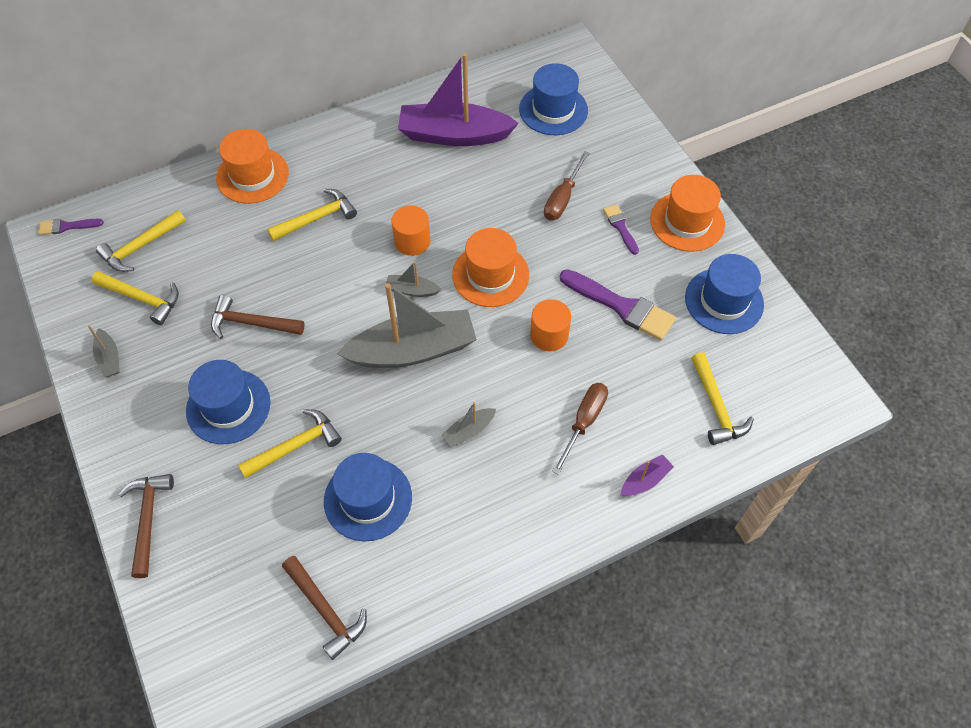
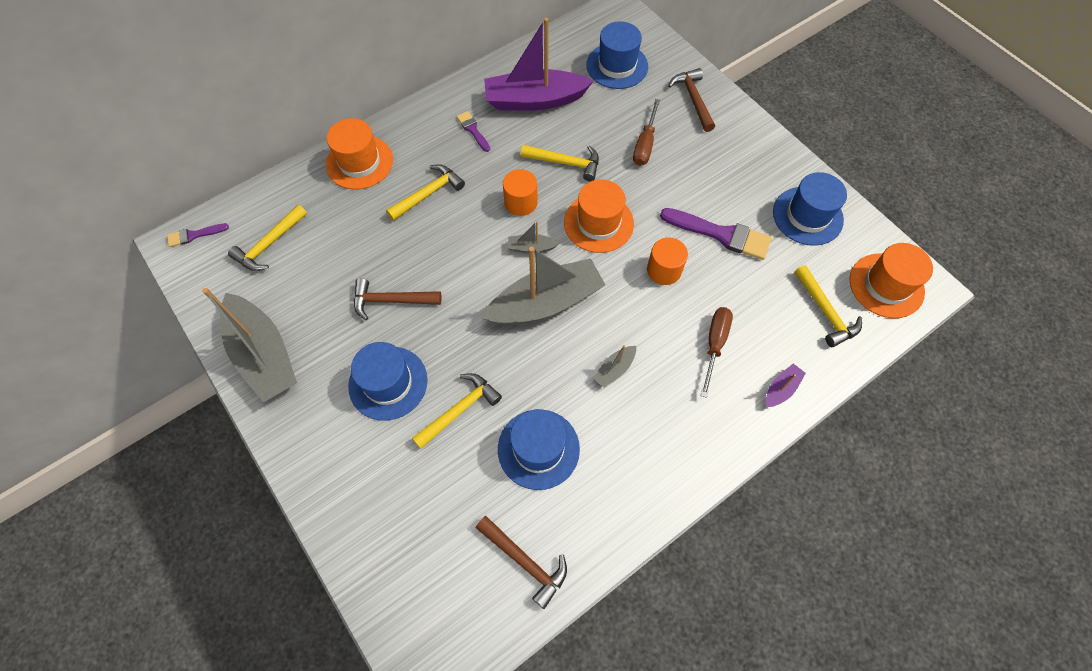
camera: 10 degrees left, 5 degrees up
(109, 358) = (264, 355): grey boat -> grey boat, size x2.33
(142, 299) = (283, 293): yellow hammer -> yellow hammer (566, 163)
(148, 519) = (337, 504): brown hammer -> brown hammer (693, 99)
(620, 227) = (702, 163): purple brush -> purple brush (473, 130)
(687, 221) = (758, 150): orange hat -> orange hat (886, 285)

